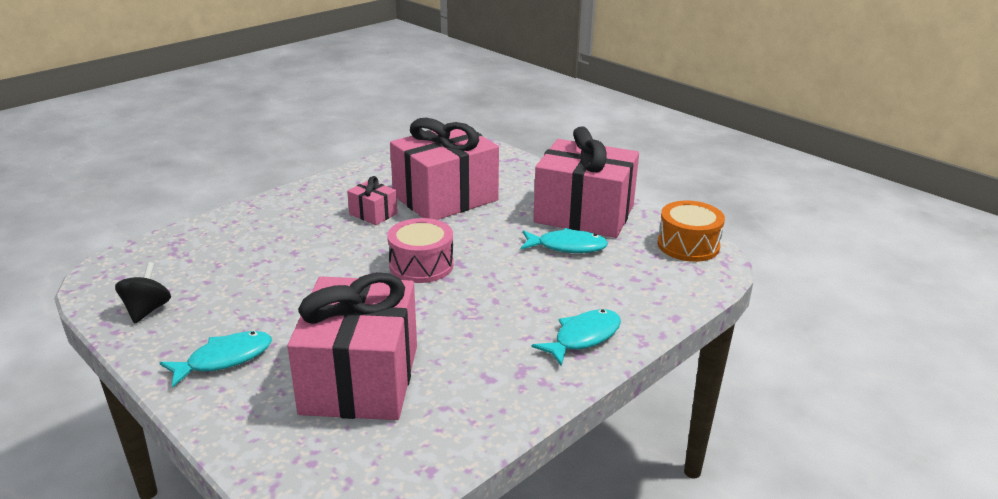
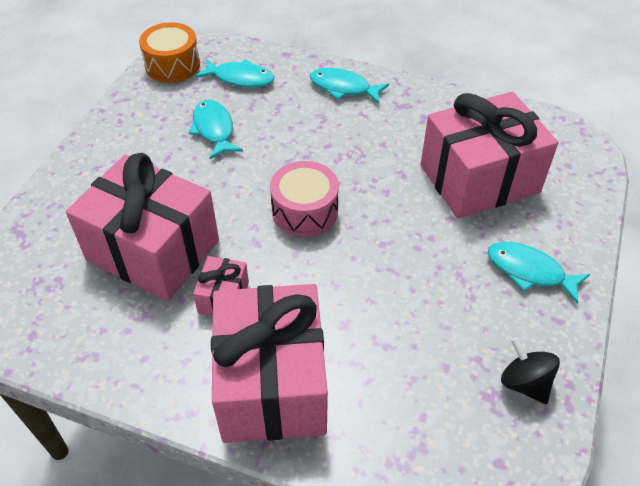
camera: 115 degrees left, 20 degrees up
(147, 310) = (524, 383): black spinning top -> black spinning top turned 75 degrees clockwise
(584, 214) = (142, 135): pink gift -> pink gift (271, 384)
(642, 277) = (240, 78): none -> turquoise fish

